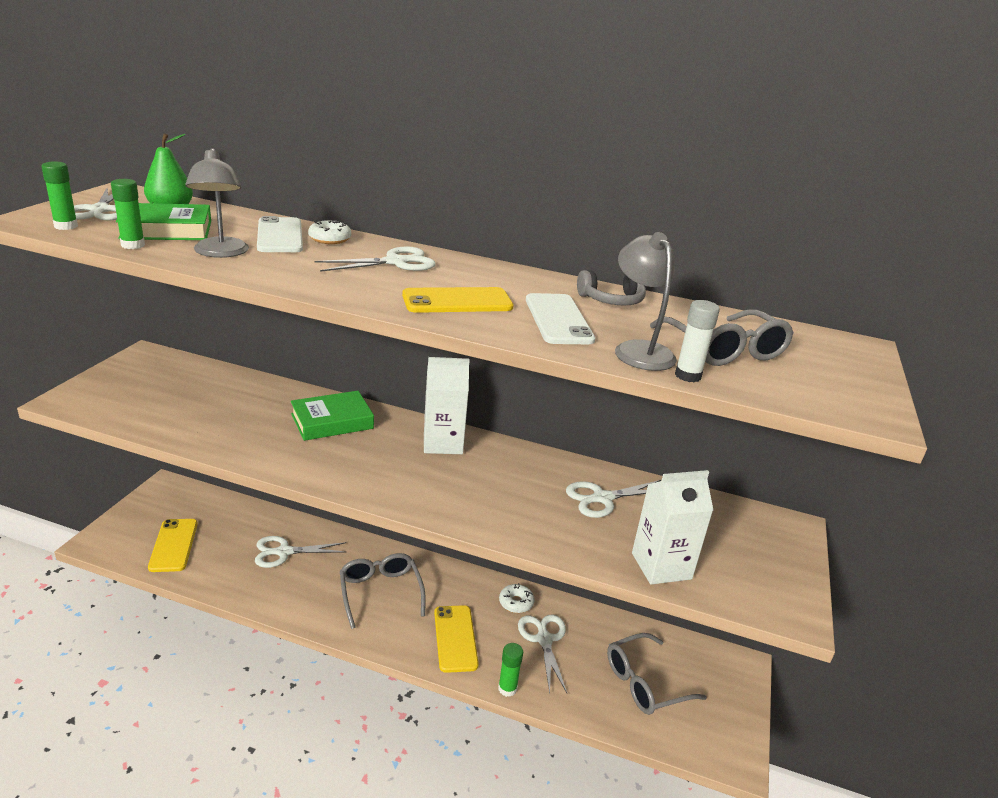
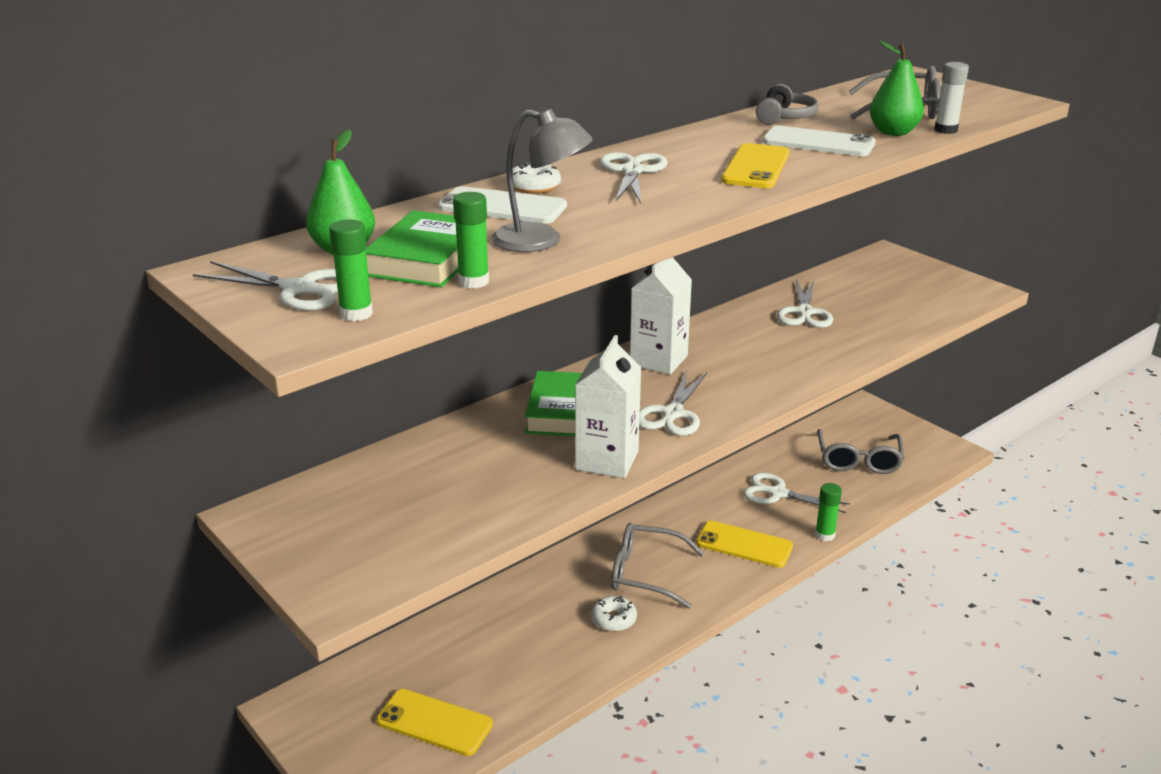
camera: 55 degrees left, 0 degrees up
(284, 552) = (524, 628): white scissors -> white scissors (672, 414)
(516, 603) = (719, 492): white donut -> white donut (613, 619)
(639, 350) = (893, 132): grey lamp -> green pear
(661, 566) = (909, 318): white carton -> white carton (607, 460)

